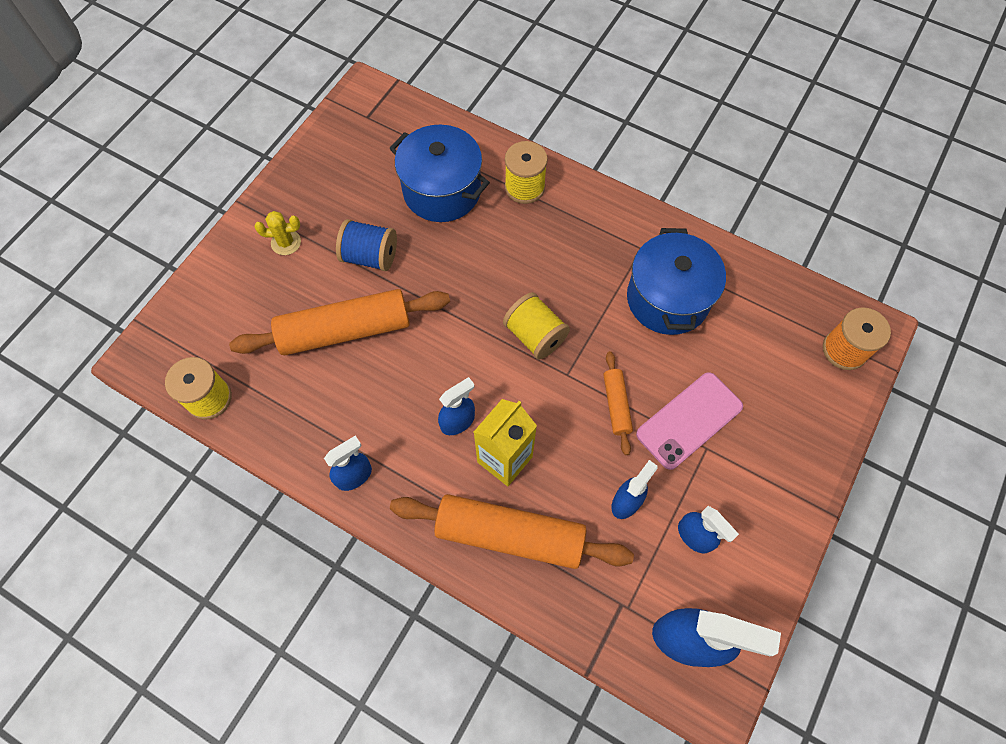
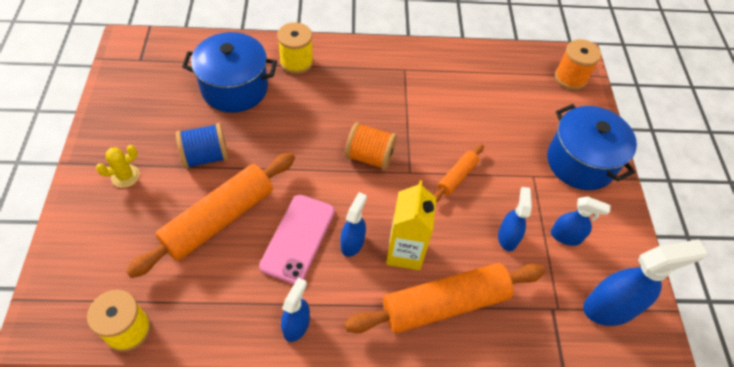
camera: 35 degrees left, 10 degrees down
(535, 335) = (369, 156): yellow spool -> orange spool
(616, 405) = (457, 176): orange rolling pin -> orange rolling pin turned 75 degrees clockwise
(667, 299) = (443, 93): blue pot -> blue pot (580, 162)
(689, 420) = (510, 163): pink phone -> pink phone (298, 238)

